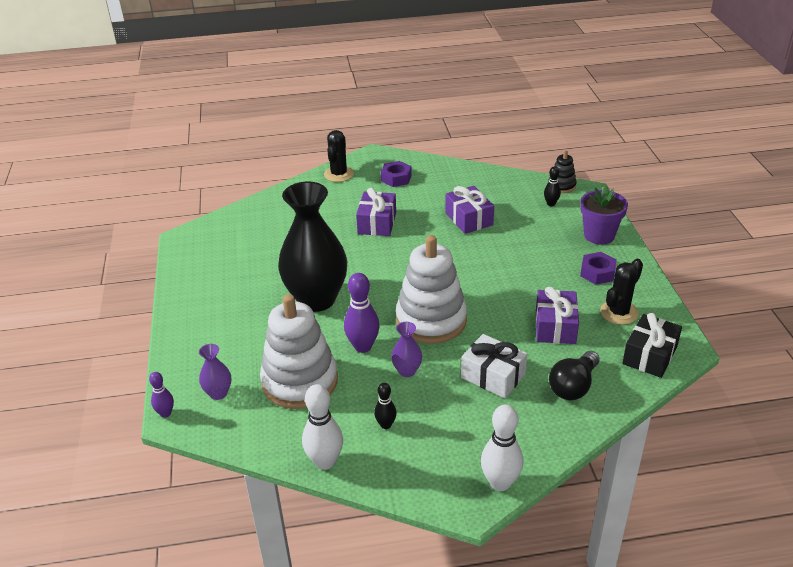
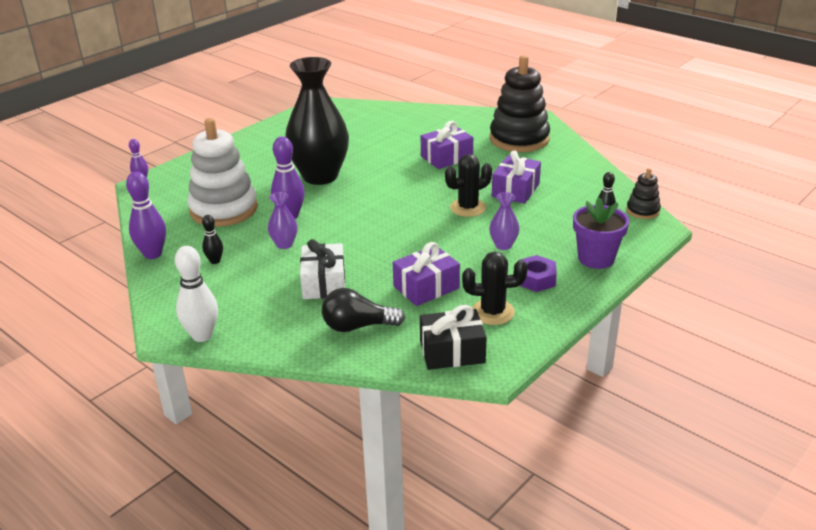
camera: 50 degrees right, 5 degrees down
(218, 393) = (179, 188): purple vase -> purple vase (503, 245)
(325, 461) = (153, 254): white bowling pin -> purple bowling pin
(338, 174) = (485, 117): black cactus -> black cactus (468, 208)
(396, 178) = (519, 139): purple nut -> black stacking toy
(431, 320) = (357, 229): white stacking toy -> none

